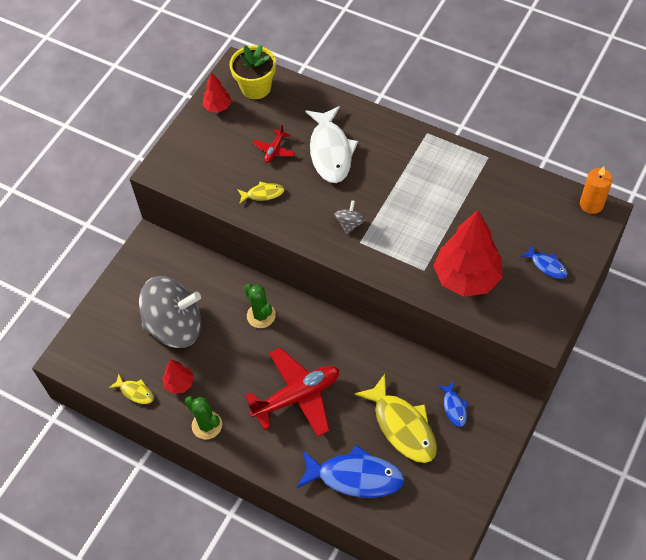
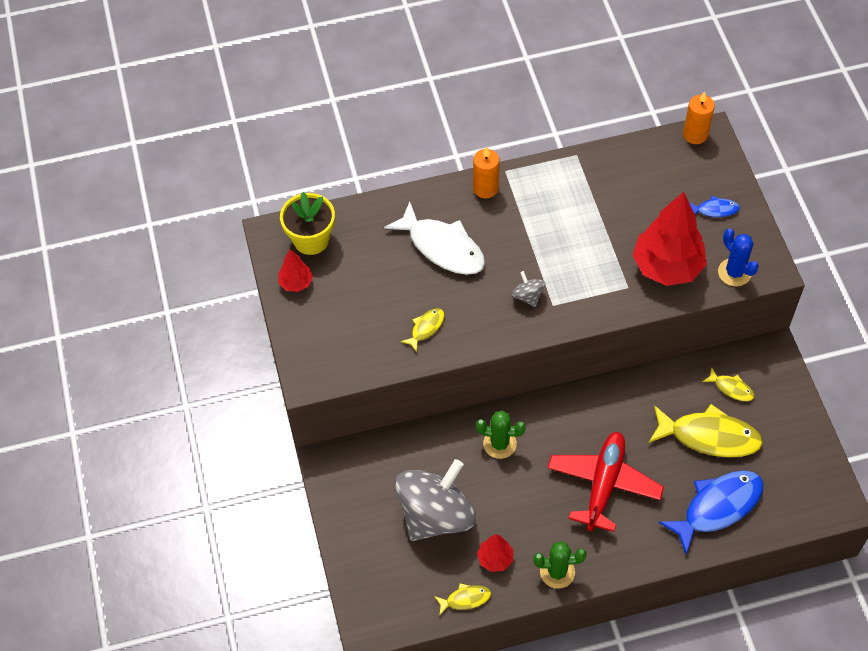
camera: 45 degrees left, 0 degrees up
(274, 150) = (392, 282): red plane -> none
(401, 135) = (485, 188): none -> orange candle
(454, 407) = (731, 388): blue fish -> yellow fish
(512, 318) = (734, 272): none -> blue cactus

